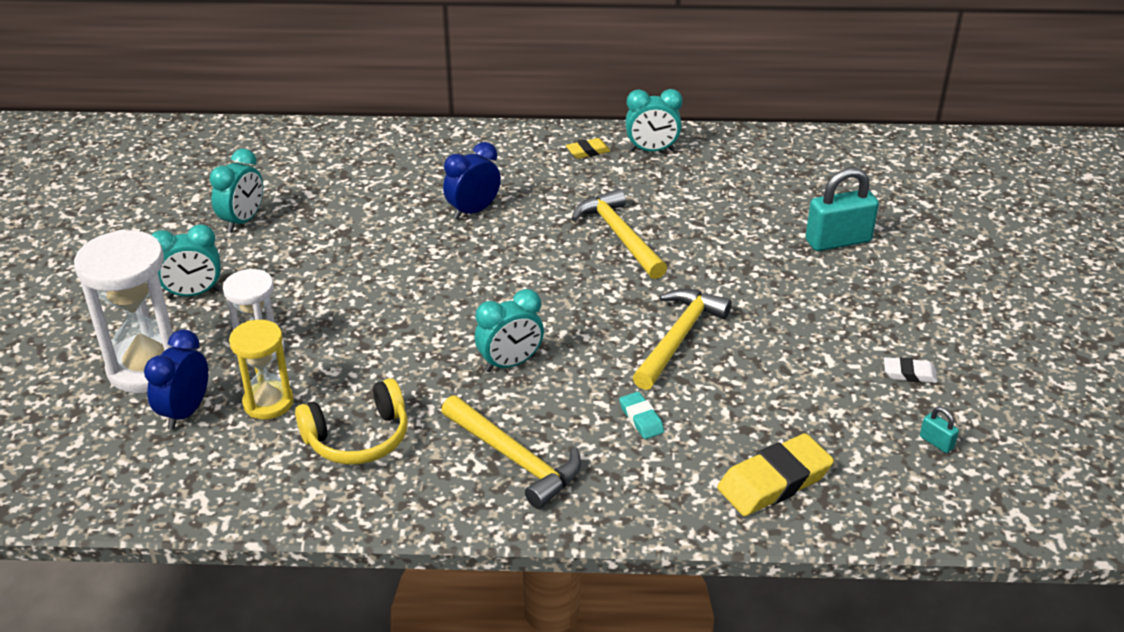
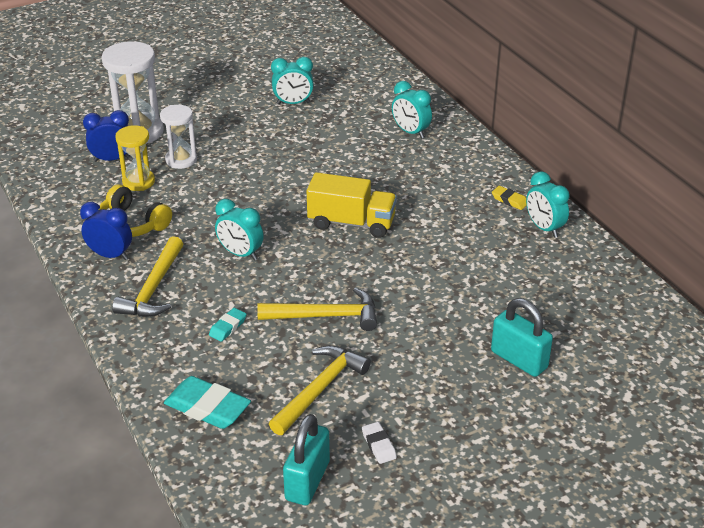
camera: 60 degrees right, 0 degrees up
(193, 294) = (211, 117): turquoise clock -> turquoise clock (410, 132)
(473, 211) = (386, 179): blue clock -> blue clock (110, 255)
(529, 262) = (351, 223): none -> yellow truck
(619, 236) = (419, 250): yellow hammer -> yellow hammer (320, 389)
(774, 481) = (207, 408): yellow eraser -> turquoise eraser
(936, 442) = (307, 481): turquoise padlock -> turquoise padlock, size x2.25

